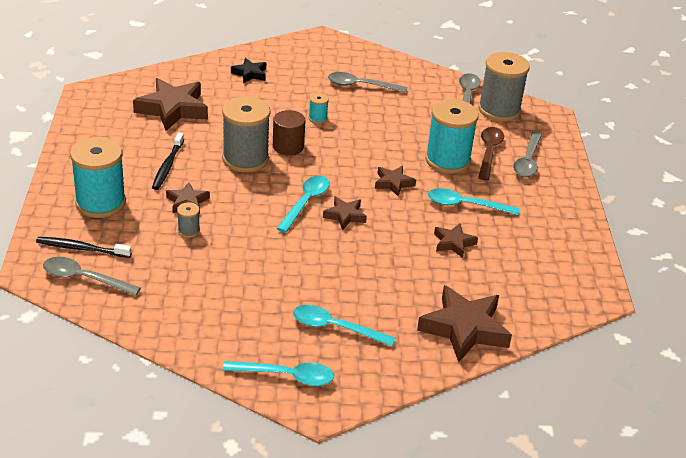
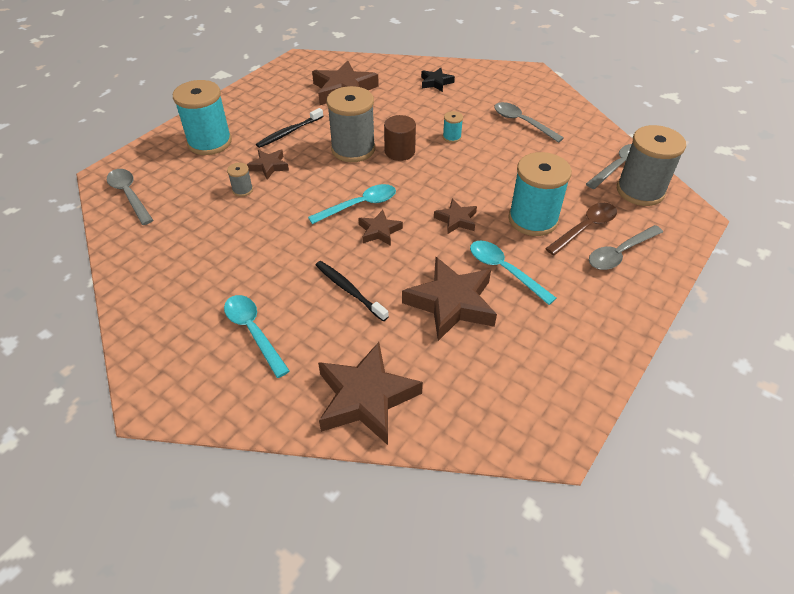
camera: 40 degrees right, 10 degrees up
(81, 248) = (156, 171): black toothbrush -> black toothbrush (349, 290)
(287, 376) = (164, 356): turquoise spoon -> none
(453, 243) = (451, 303): brown star -> brown star, size x1.90

